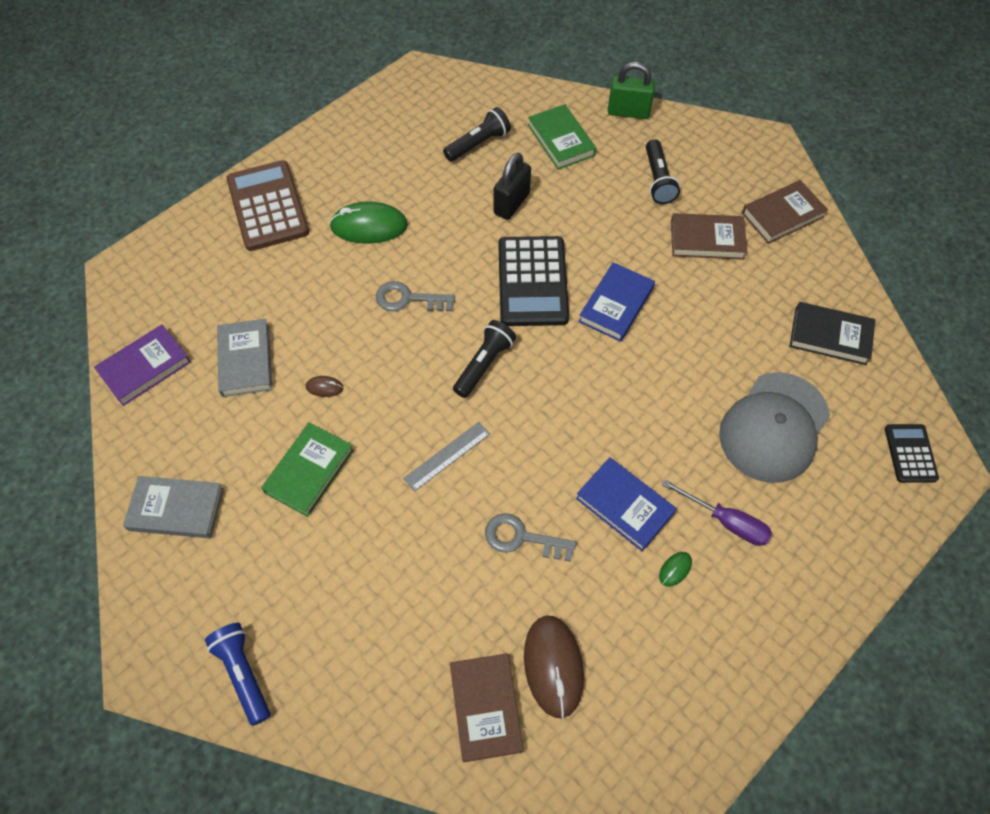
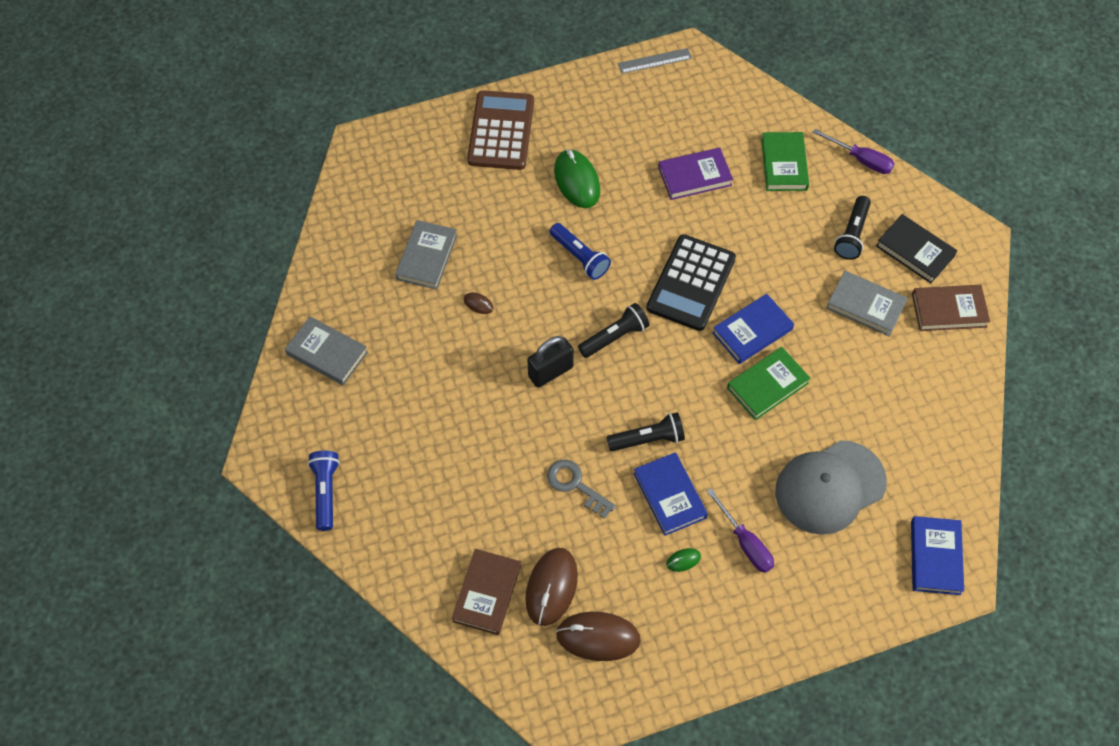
camera: 25 degrees right, 0 degrees up
(145, 367) = (348, 232): purple book -> purple book (694, 176)
(309, 471) = (437, 365): green book -> green book (767, 385)
(369, 226) = (577, 181): green mouse -> green mouse turned 45 degrees clockwise
(408, 299) = (579, 257): grey key -> blue flashlight
(447, 456) = (548, 398): grey ruler -> grey ruler (654, 61)
(478, 144) = (708, 140): black flashlight -> black flashlight (648, 439)
(511, 203) = (709, 207): black padlock -> black padlock (550, 372)
(628, 112) = (861, 160): green padlock -> purple screwdriver
(632, 700) = (598, 637): none -> brown mouse
(707, 240) = (865, 306): brown book -> grey book
(830, 336) = (926, 433): black book -> black book (915, 251)
(910, 453) = (935, 557): black calculator -> blue book

